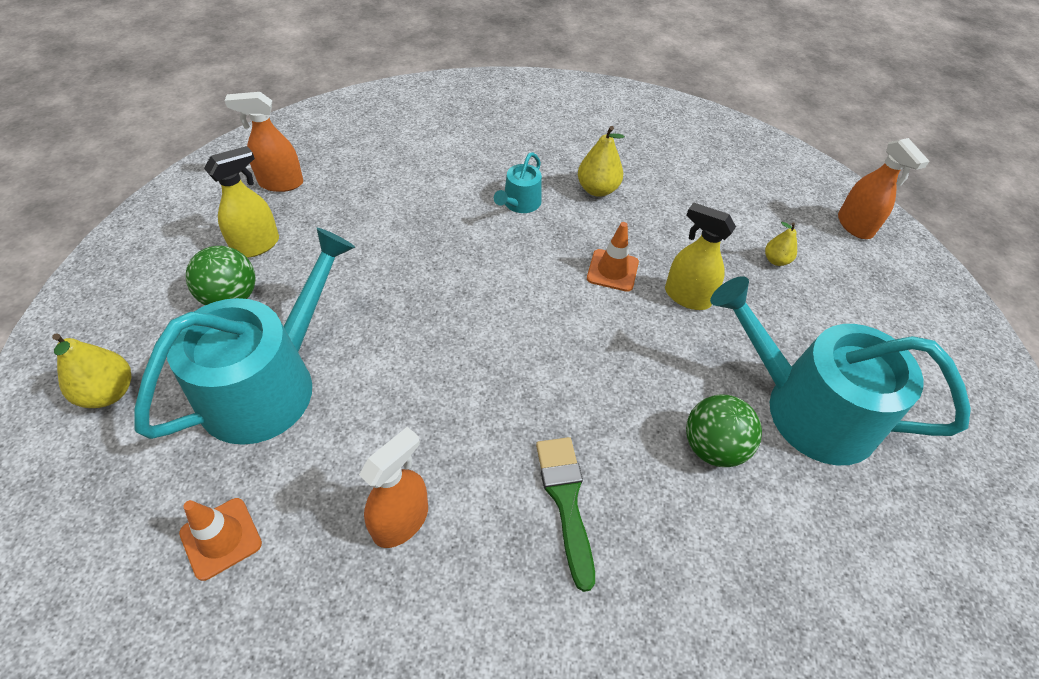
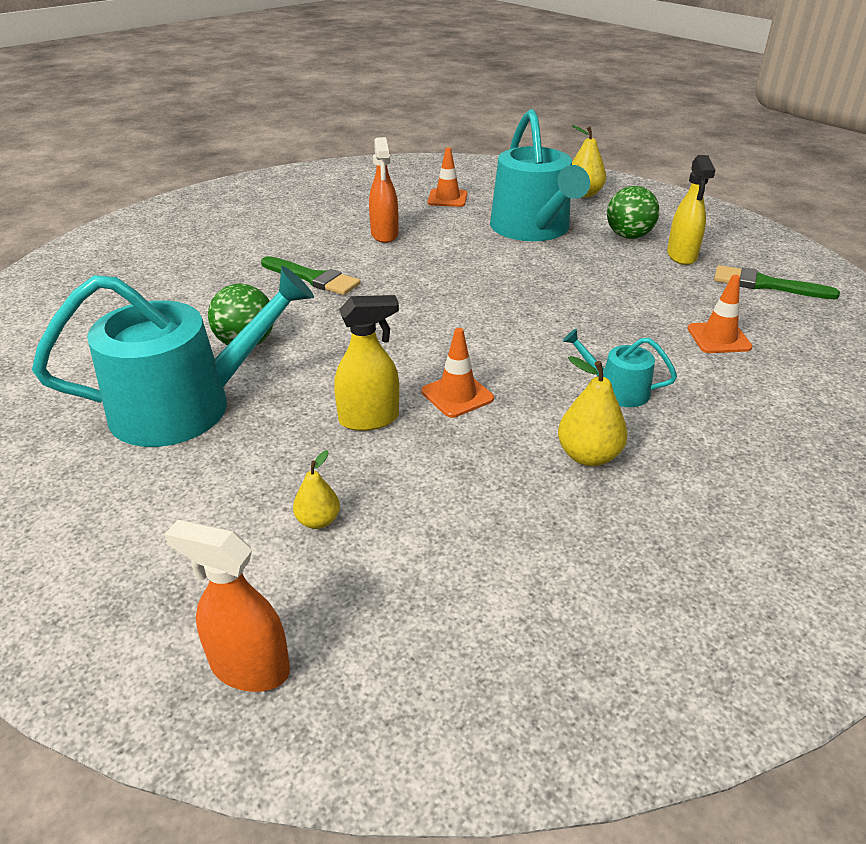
camera: 135 degrees right, 15 degrees down
(281, 183) = (766, 284): orange spray bottle -> green brush
(400, 182) = (718, 338): none -> orange traffic cone
(519, 203) = (616, 390): turquoise watering can -> turquoise watering can turned 45 degrees counterclockwise

